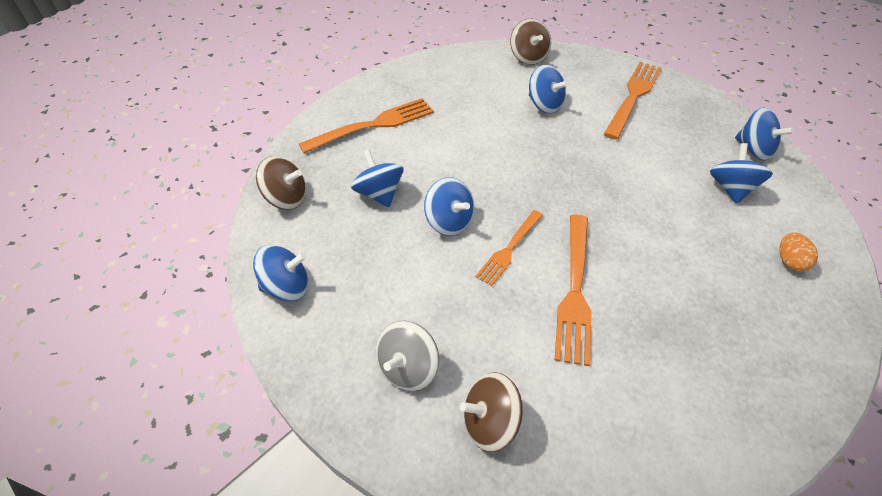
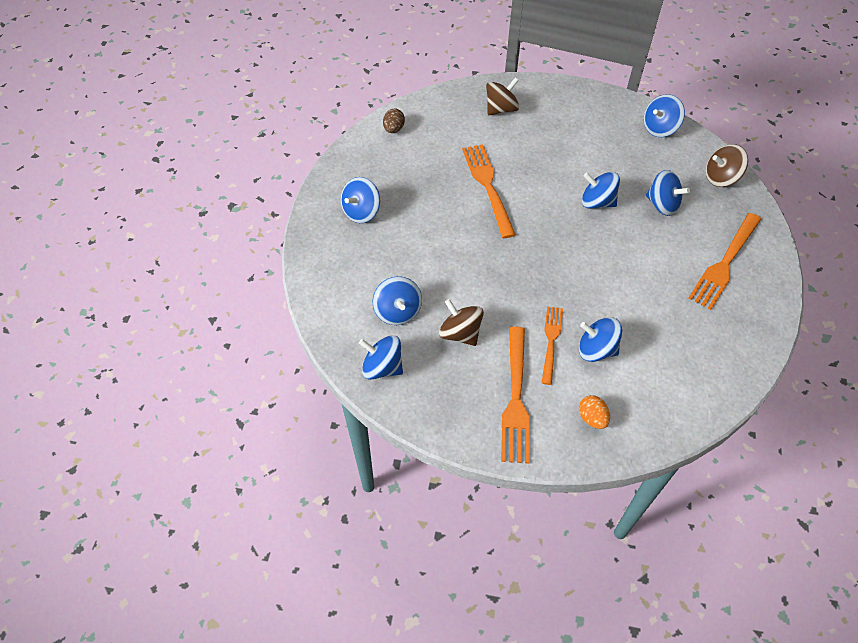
camera: 155 degrees right, 5 degrees up
(408, 368) = (558, 116): grey spinning top -> none
(509, 249) = (544, 198): orange fork -> orange fork (551, 341)
(528, 57) = (654, 420): brown spinning top -> brown spinning top (460, 333)
(696, 458) = (393, 129): none -> brown egg
(767, 318) = (361, 212): none -> blue spinning top
(789, 261) = (347, 259): orange egg -> orange egg (592, 418)

